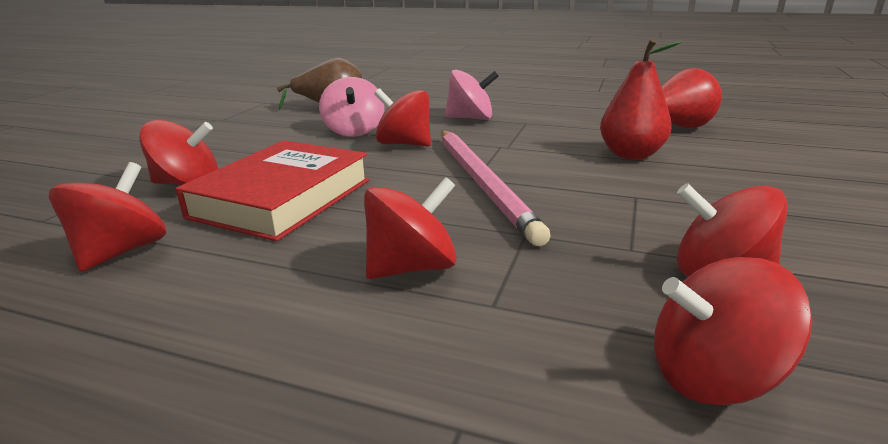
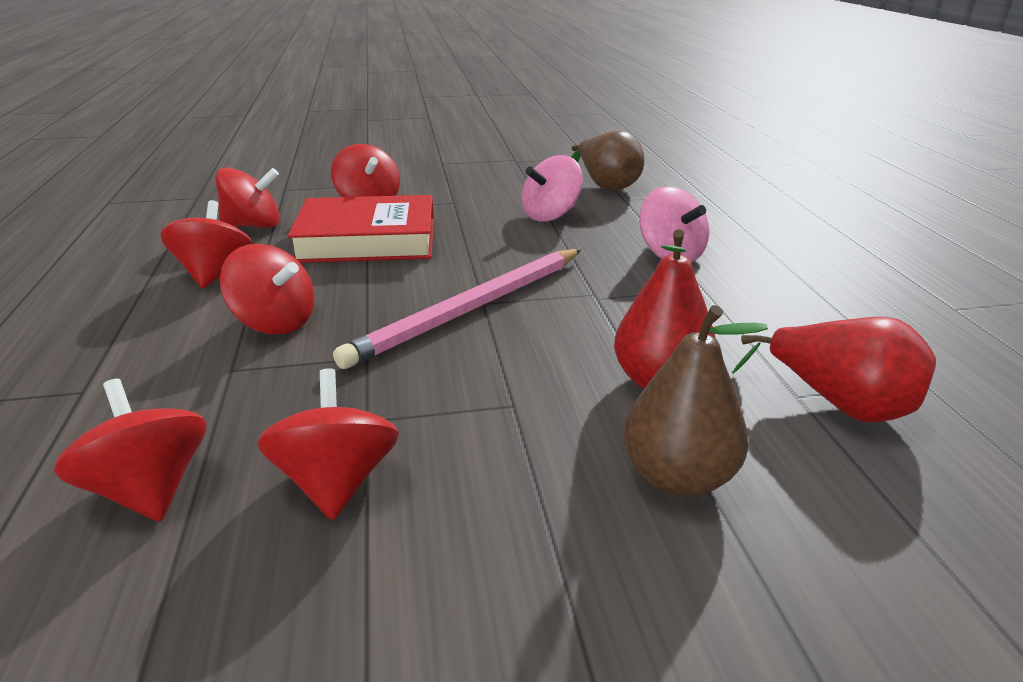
camera: 60 degrees right, 5 degrees up
(404, 144) = (540, 246): red spinning top -> red spinning top (215, 274)
(734, 172) = (677, 477): none -> brown pear

